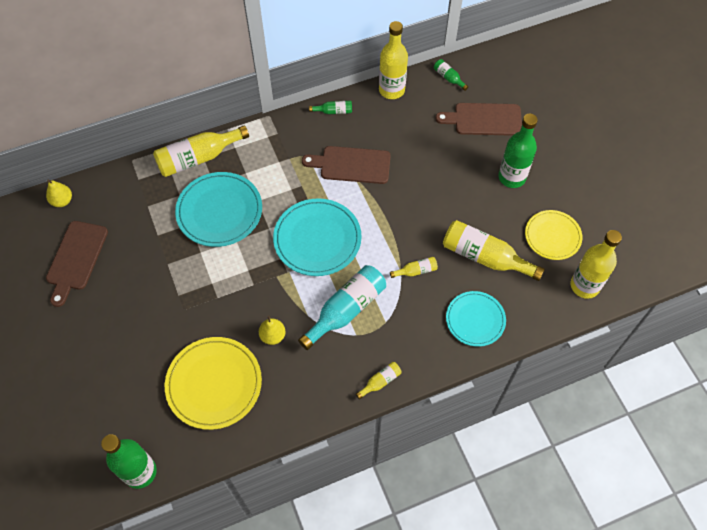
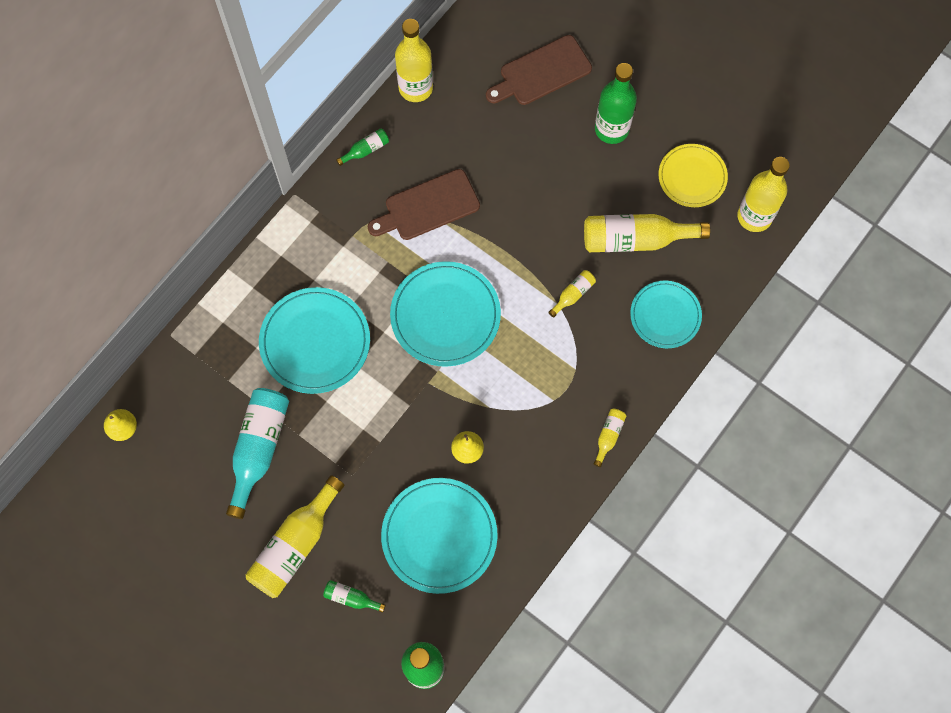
camera: 30 degrees left, 10 degrees up
(76, 259) = (190, 486): brown cutting board -> none
(198, 158) = (247, 291): yellow bottle -> yellow bottle (295, 545)
(214, 384) = (439, 536): yellow plate -> turquoise plate
(346, 310) = (526, 379): turquoise bottle -> turquoise bottle (259, 449)
(448, 78) = (471, 38): green bottle -> green bottle (351, 598)

